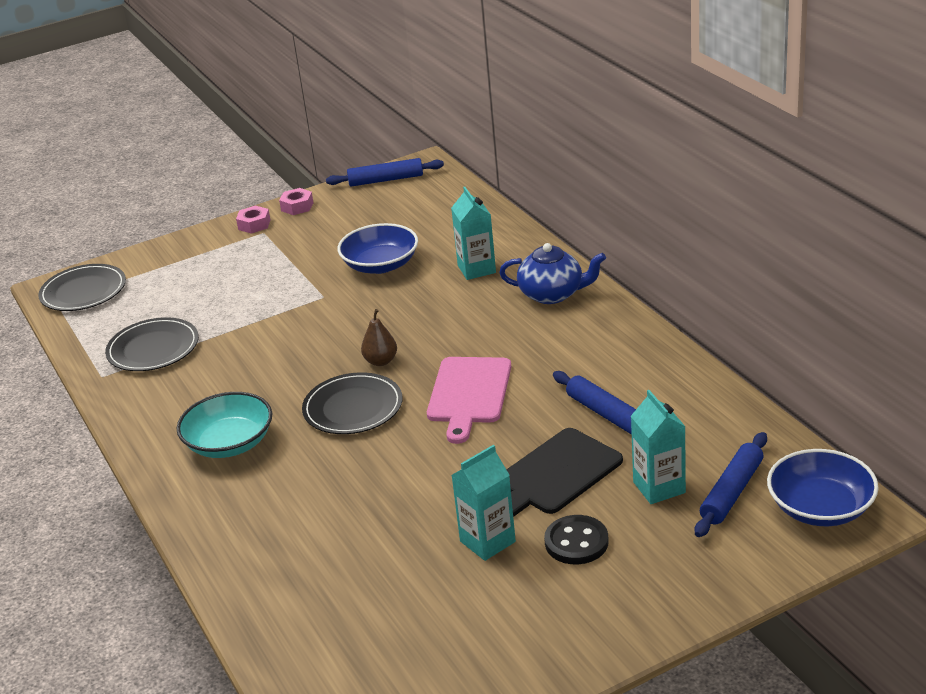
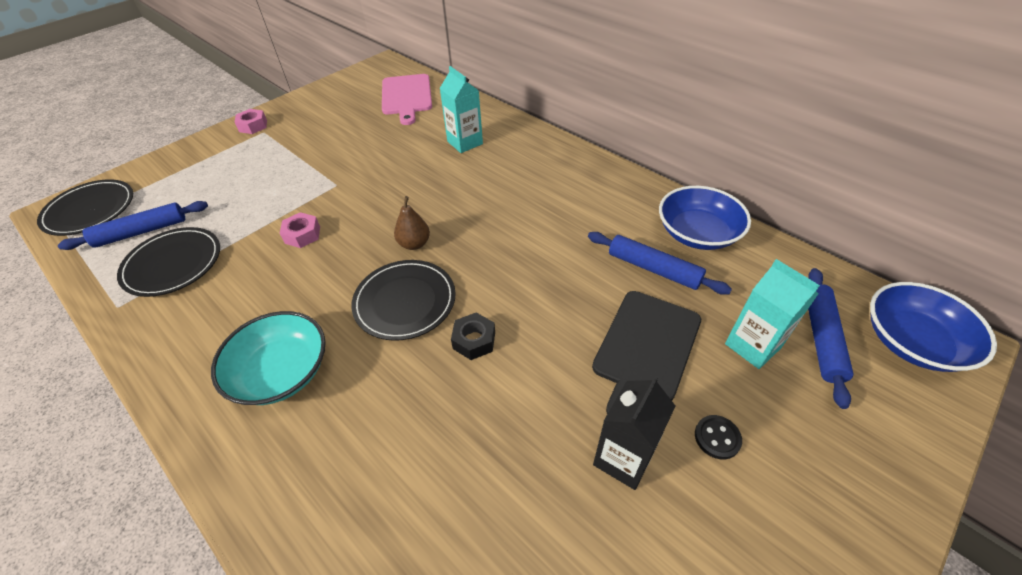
camera: 20 degrees left, 15 degrees up
(297, 206) = (288, 106): pink nut -> pink nut (302, 235)
(380, 265) = (379, 149): blue bowl -> blue bowl (697, 233)
(386, 180) = (358, 78): blue rolling pin -> blue rolling pin (141, 231)
(402, 445) = (474, 340): none -> black nut
(469, 394) = (514, 266): pink cutting board -> pink cutting board (407, 96)
(487, 541) = (623, 458): turquoise carton -> black carton
(552, 294) = (540, 157): blue teapot -> none
(576, 542) = (717, 438): black button -> black button, size x0.63

